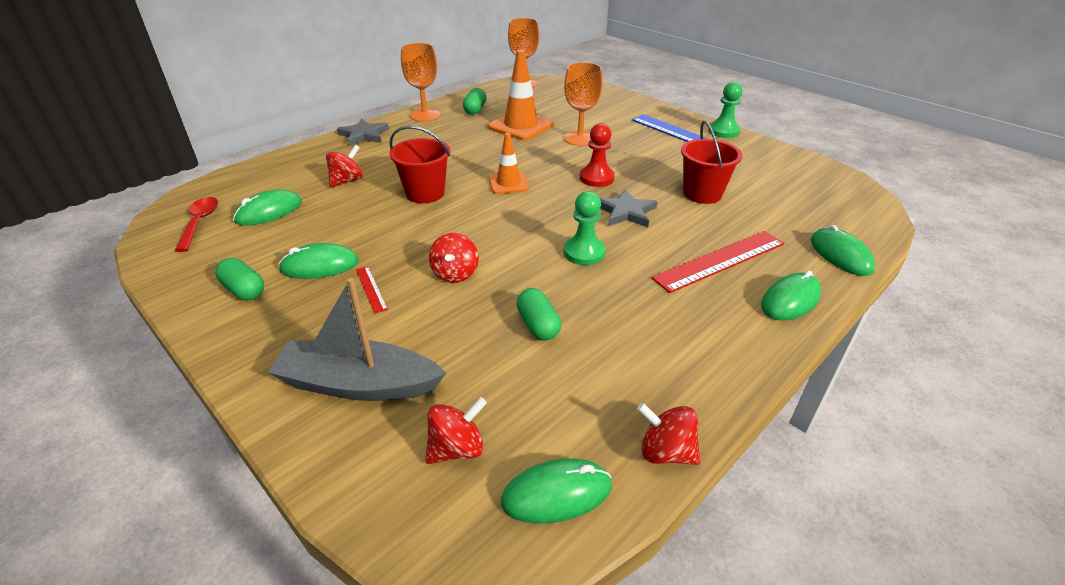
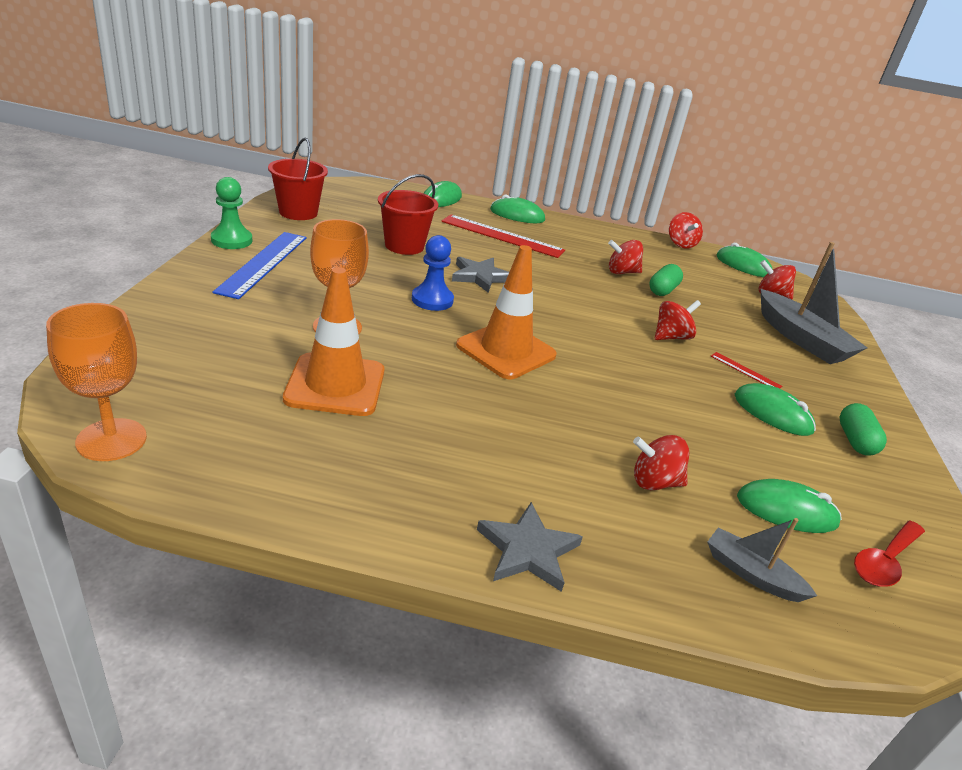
camera: 130 degrees left, 5 degrees down
(269, 178) = (751, 574): none -> grey boat
(371, 289) = (745, 371): red ruler -> red ruler turned 75 degrees counterclockwise
(425, 115) = (379, 511): orange goblet -> none
(425, 193) = (595, 401): red bucket -> red bucket (298, 212)
(475, 110) = (304, 456): green capsule -> none
(508, 183) = (506, 350): orange traffic cone -> orange traffic cone, size x1.63
(584, 252) = (564, 287): green pawn -> none
(596, 178) = (432, 300): red pawn -> blue pawn
(596, 314) = (622, 272): none -> red spinning top

